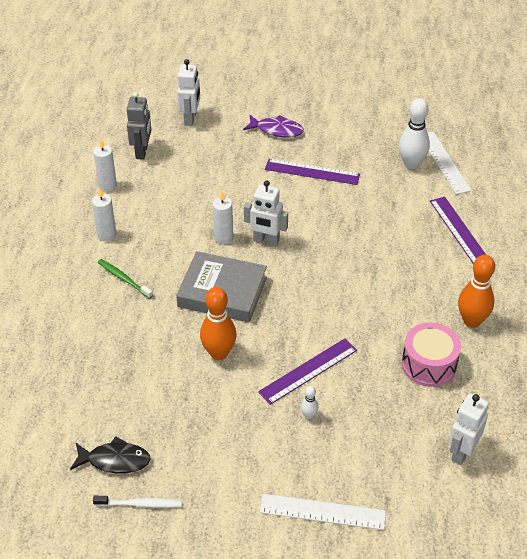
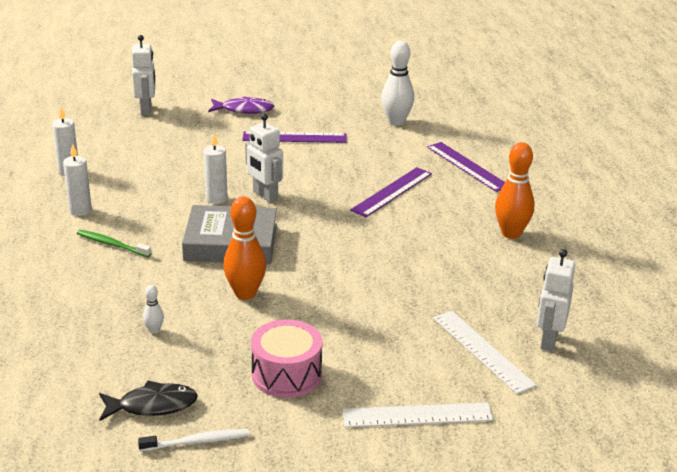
camera: 15 degrees left, 15 degrees down
(142, 152) = (100, 140): grey robot -> none
(266, 241) = (265, 196): white robot -> white robot turned 45 degrees clockwise
(308, 371) = (353, 296): purple ruler -> purple ruler (392, 192)
(309, 415) = (368, 333): white bowling pin -> white bowling pin (154, 330)
(429, 364) = (481, 273): pink drum -> pink drum (286, 374)
(444, 162) = (429, 117): white ruler -> white ruler (482, 351)

